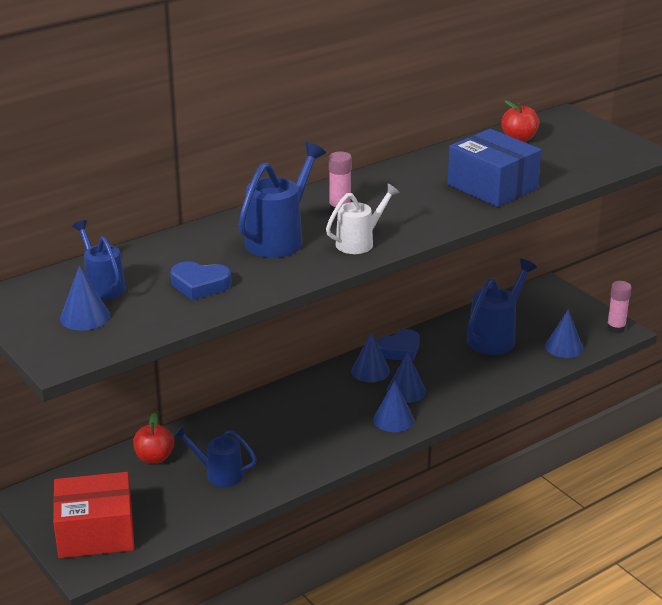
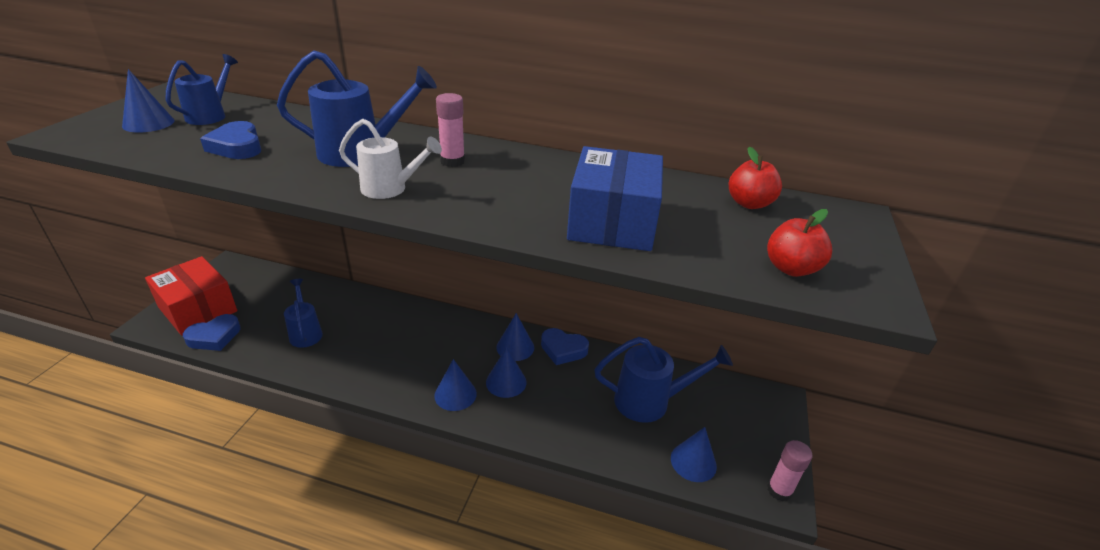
camera: 50 degrees right, 5 degrees up
(154, 458) = (307, 294): red apple -> red apple (791, 268)
(160, 530) = (214, 337): none -> blue heart

